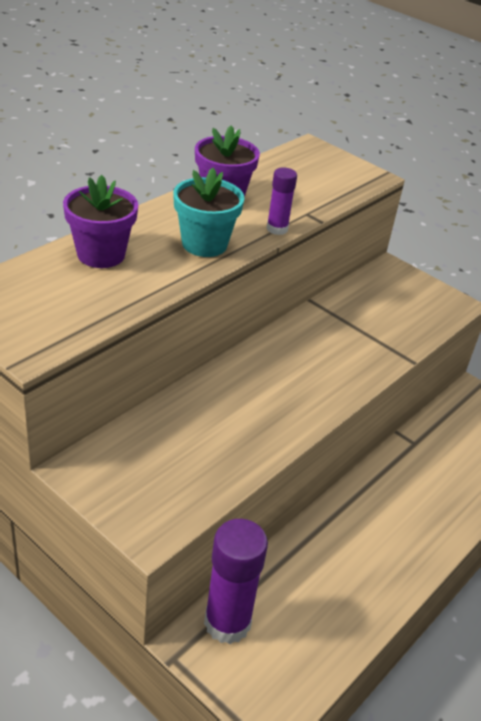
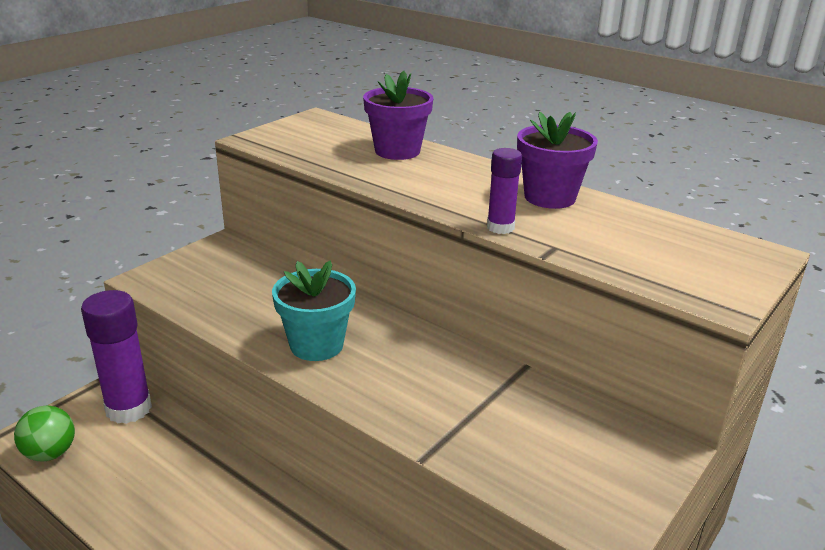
camera: 90 degrees right, 10 degrees down
(204, 244) = (441, 191): turquoise flower pot -> turquoise flower pot (316, 345)
(295, 683) = (50, 453): none -> green ball

